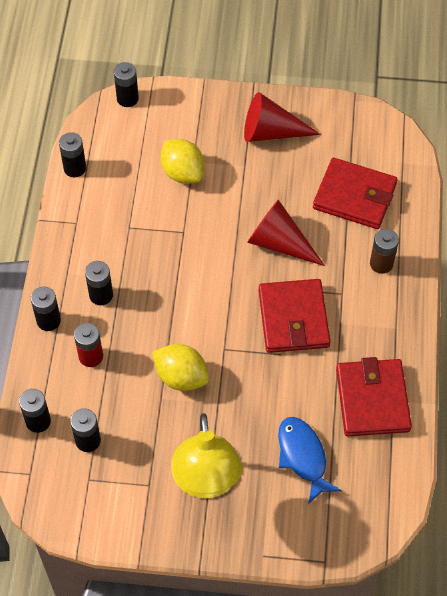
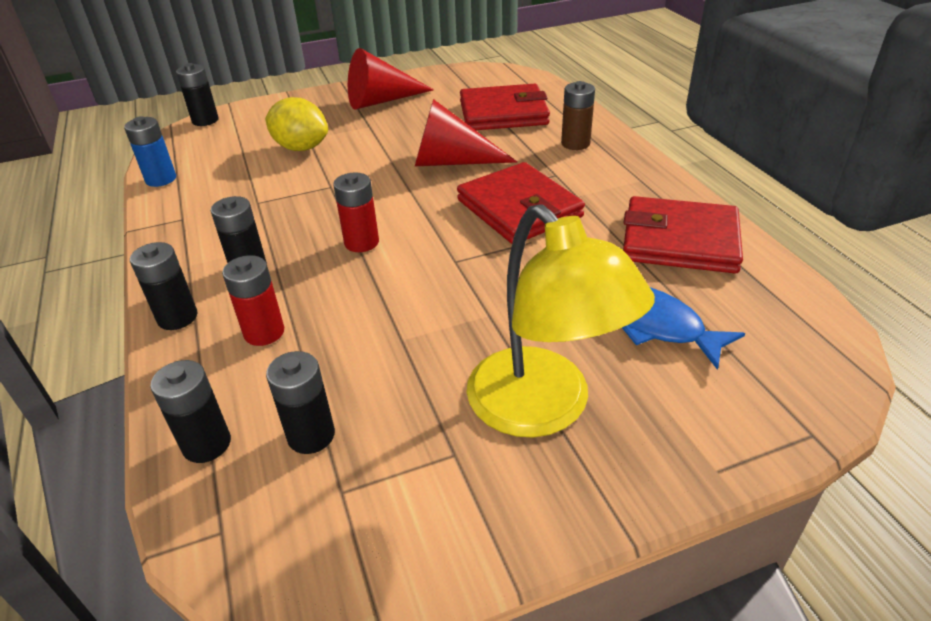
camera: 25 degrees left, 20 degrees down
(75, 168) = (161, 179): black battery -> blue battery
(177, 304) = (361, 242): none -> red battery
(181, 377) = (416, 306): yellow lemon -> none
(372, 400) = (679, 241): red wallet -> red wallet turned 45 degrees counterclockwise

